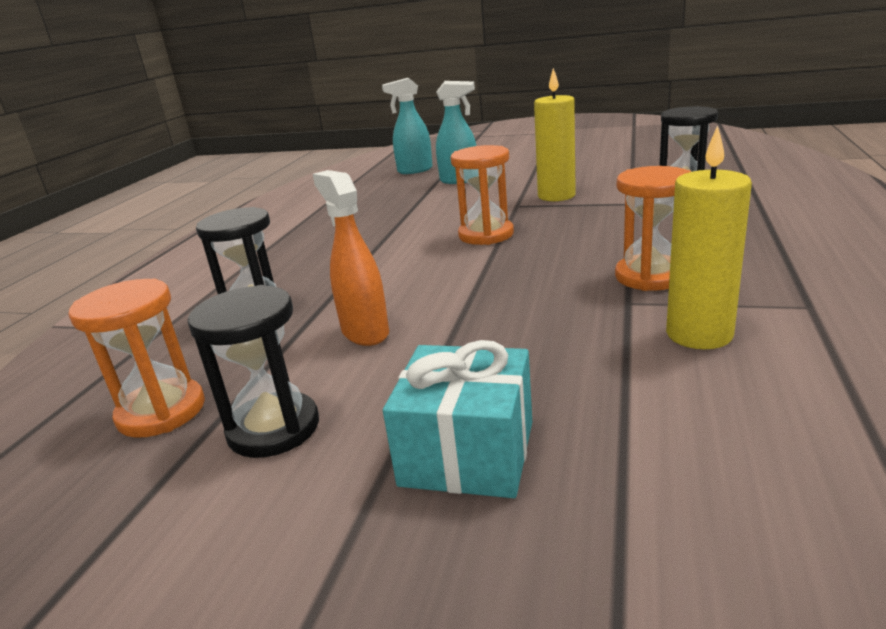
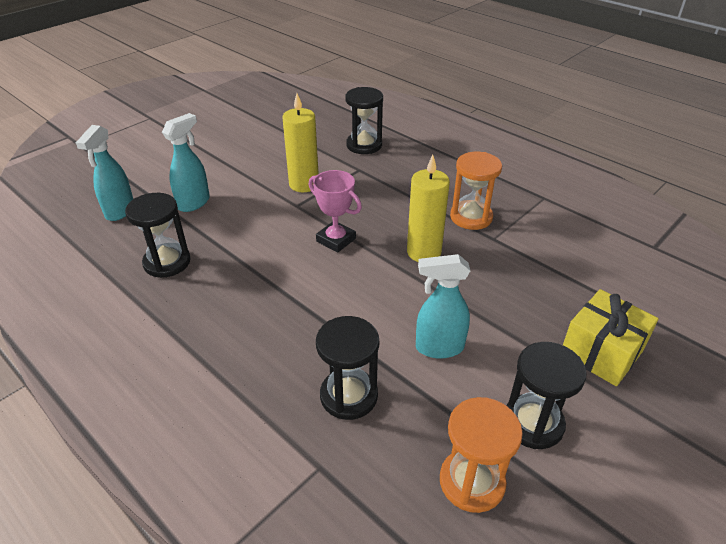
camera: 65 degrees left, 15 degrees up
(365, 332) = (438, 347): orange spray bottle -> turquoise spray bottle
(370, 201) = (167, 262): none -> black hourglass
(467, 453) = (601, 352): turquoise gift -> yellow gift
(486, 235) = (336, 240): orange hourglass -> pink trophy
(699, 334) = (545, 237): yellow candle -> yellow candle (424, 252)

